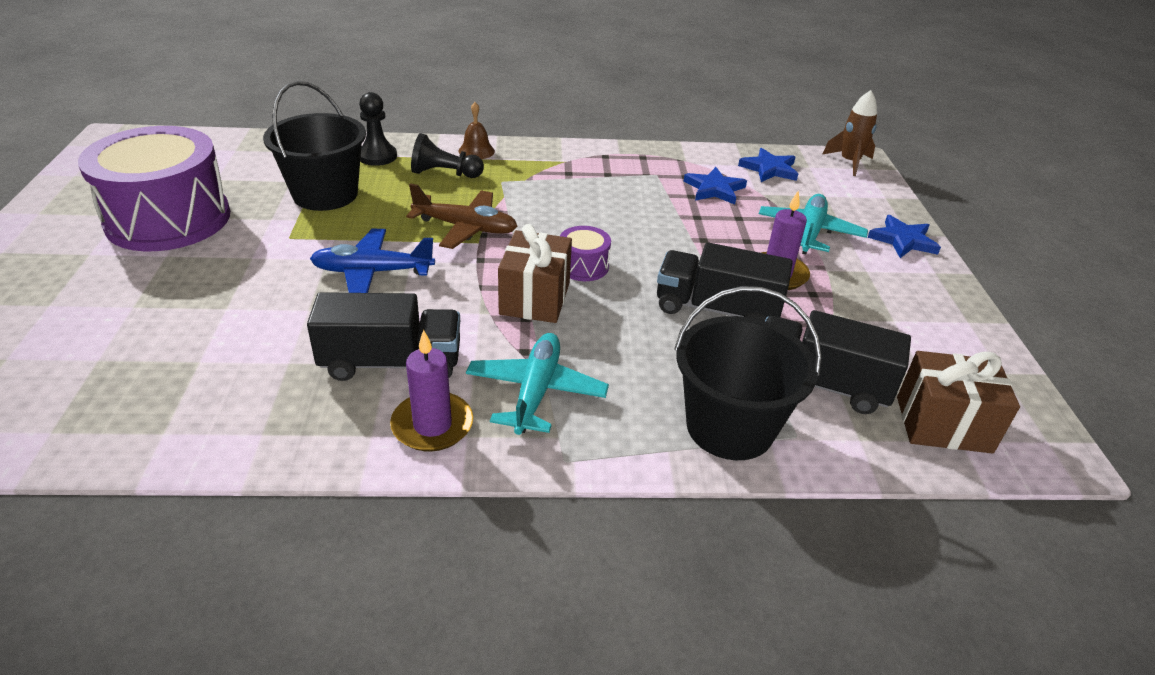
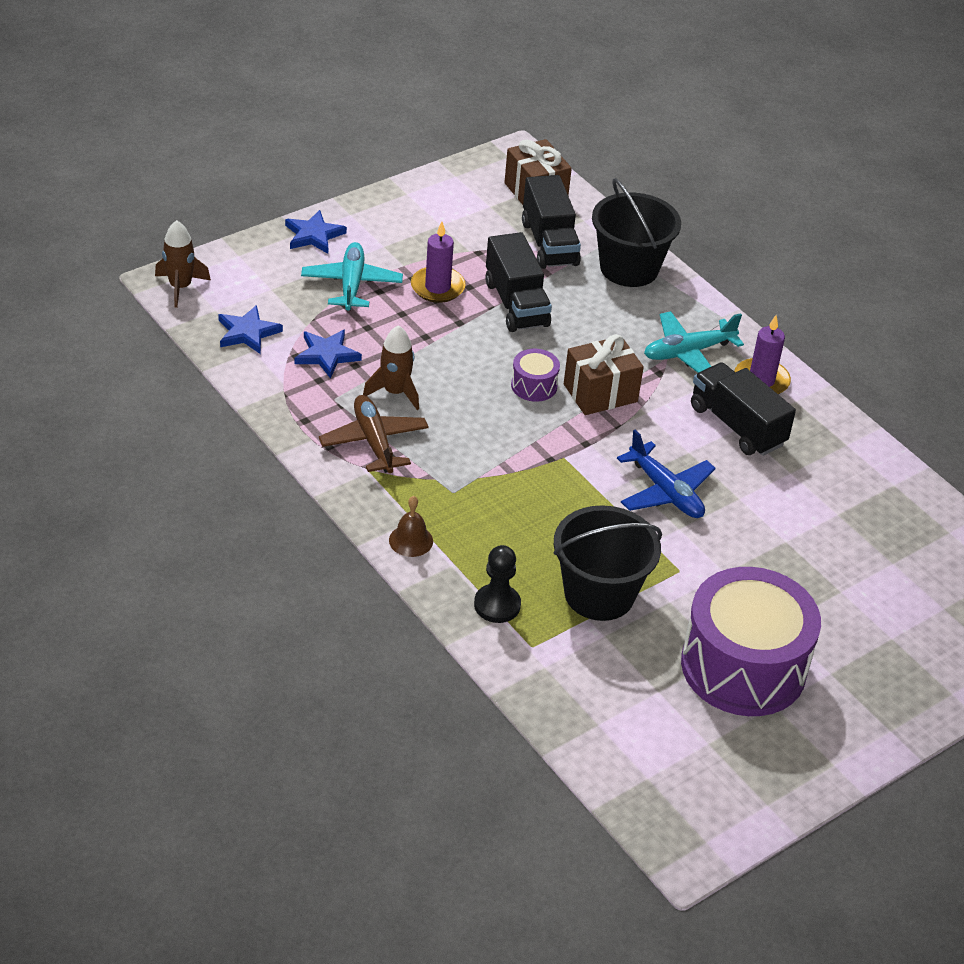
camera: 125 degrees left, 5 degrees up
(445, 173) = (479, 537): black pawn -> none
(466, 228) = (552, 474): brown plane -> brown plane (374, 442)
(640, 200) = (395, 392): none -> brown rocket
(809, 232) = (351, 284): turquoise plane -> turquoise plane turned 105 degrees clockwise

